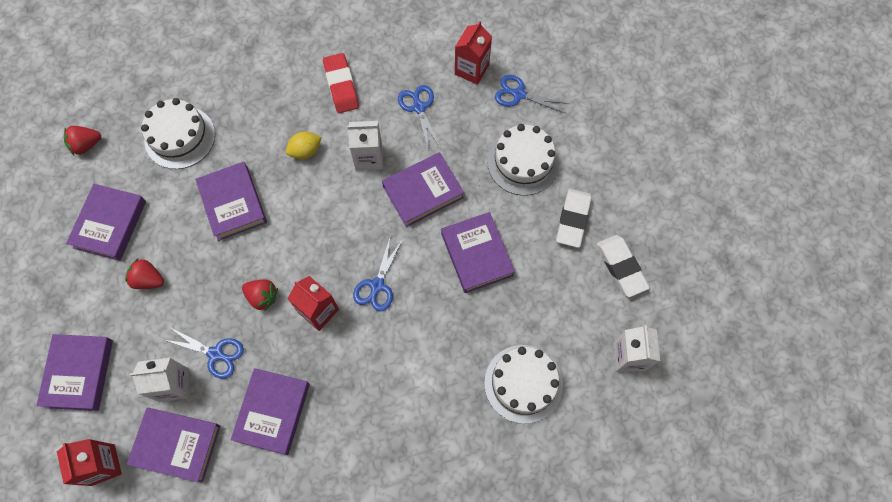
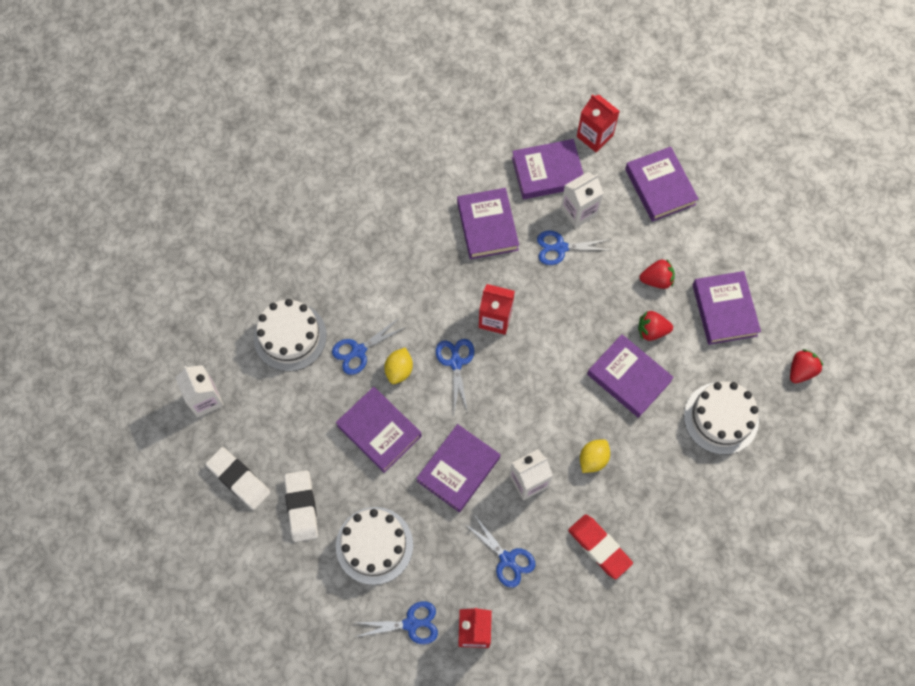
camera: 155 degrees right, 0 degrees up
(262, 297) = (550, 309): red strawberry -> red strawberry (652, 330)
(433, 302) = (399, 370): none -> yellow lemon
(463, 338) = (358, 351): none -> blue scissors

